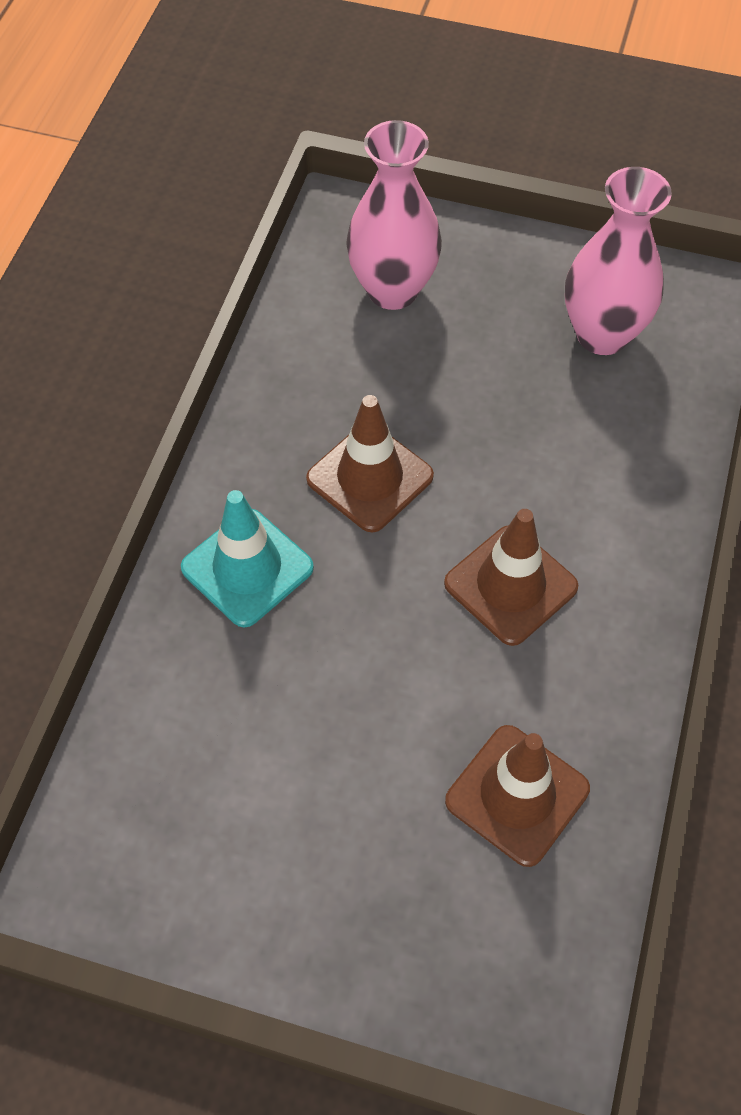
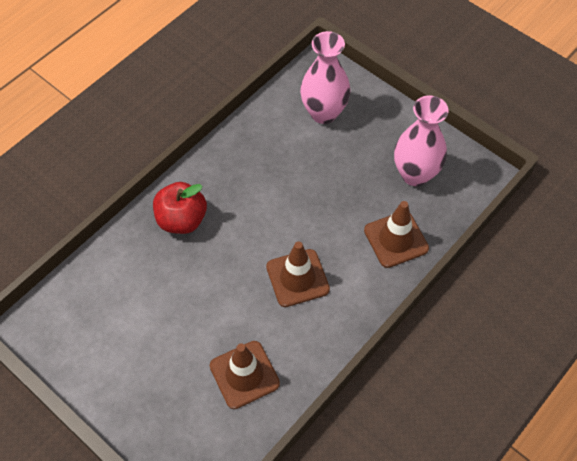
camera: 25 degrees right, 0 degrees up
(247, 568) = (182, 220): turquoise traffic cone -> red apple
(370, 477) = (261, 200): brown traffic cone -> brown traffic cone (396, 239)

